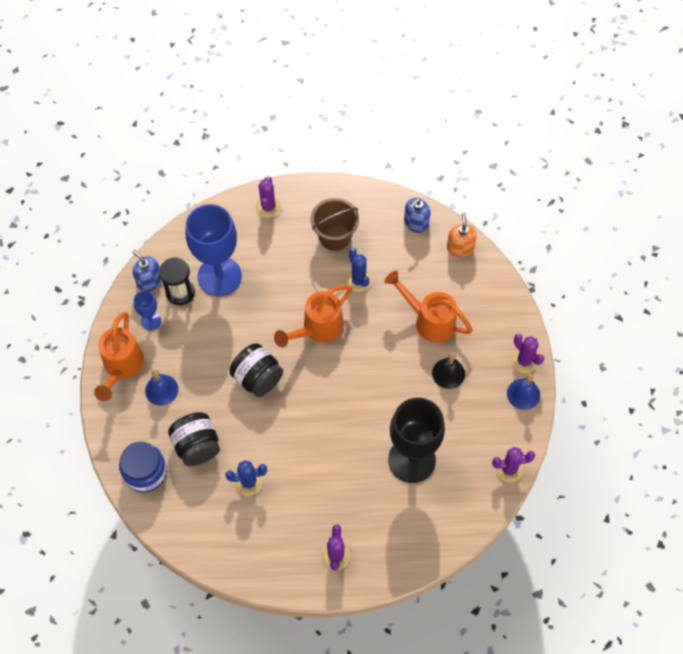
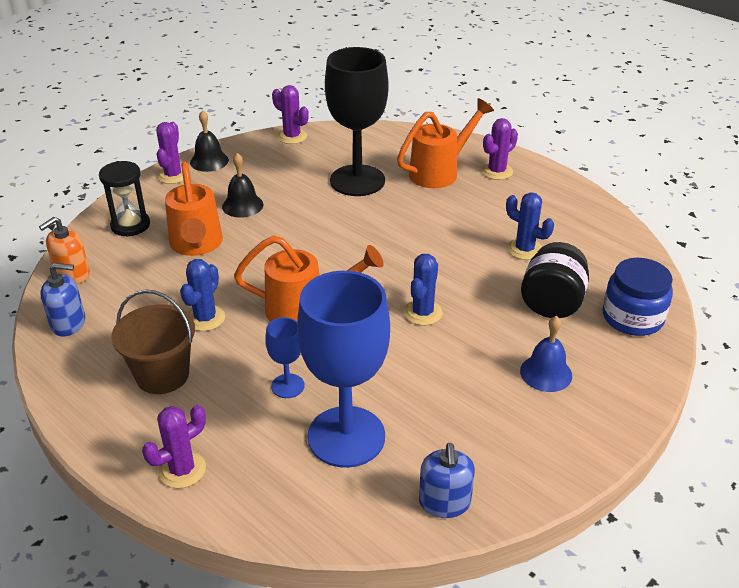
camera: 135 degrees left, 25 degrees down
(121, 367) = (578, 428): orange watering can -> orange watering can (440, 171)
(151, 321) = (490, 452): blue goblet -> blue goblet (287, 386)
(180, 292) = (417, 456): black hourglass -> black hourglass (130, 225)
(257, 378) = (422, 313): black jar -> blue cactus
(523, 394) = (209, 161): blue bell -> black bell

